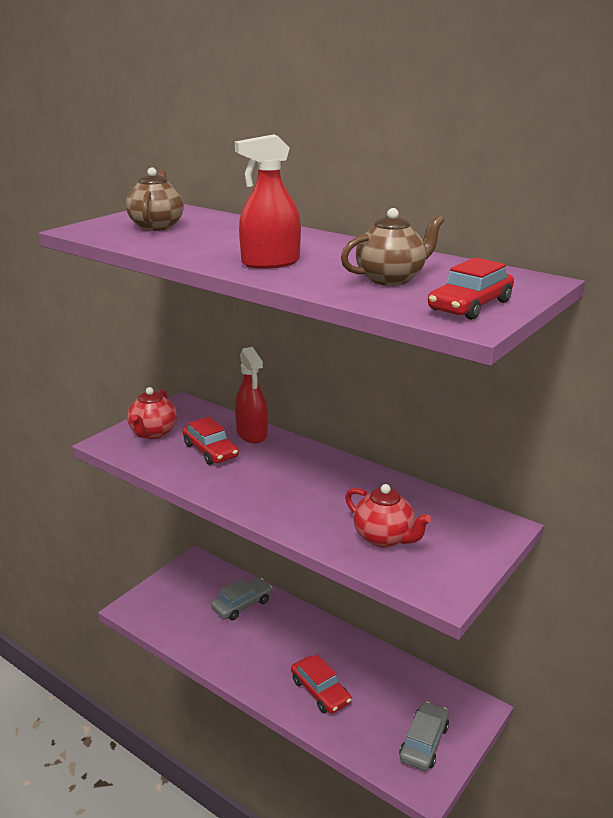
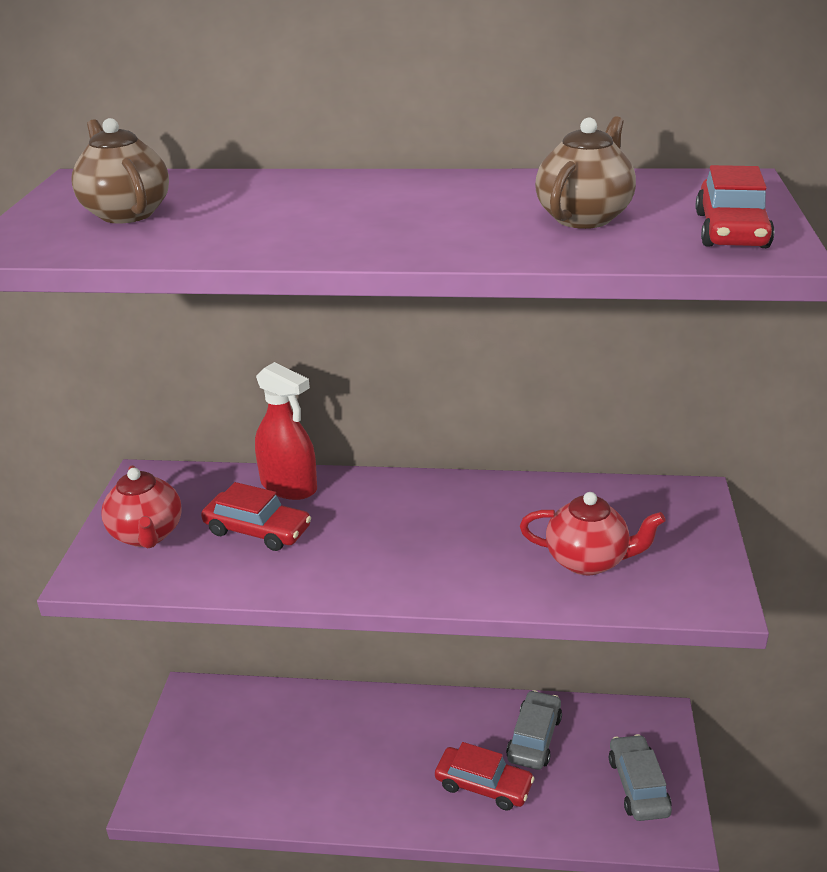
camera: 30 degrees left, 5 degrees up
(242, 604) = (302, 723): grey car -> grey car (534, 738)
(270, 263) = (397, 232): red spray bottle -> none

